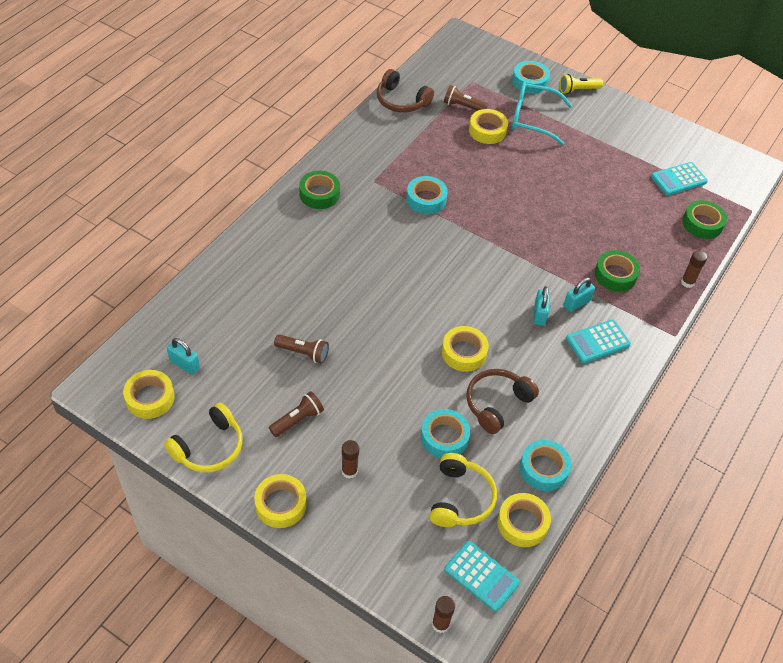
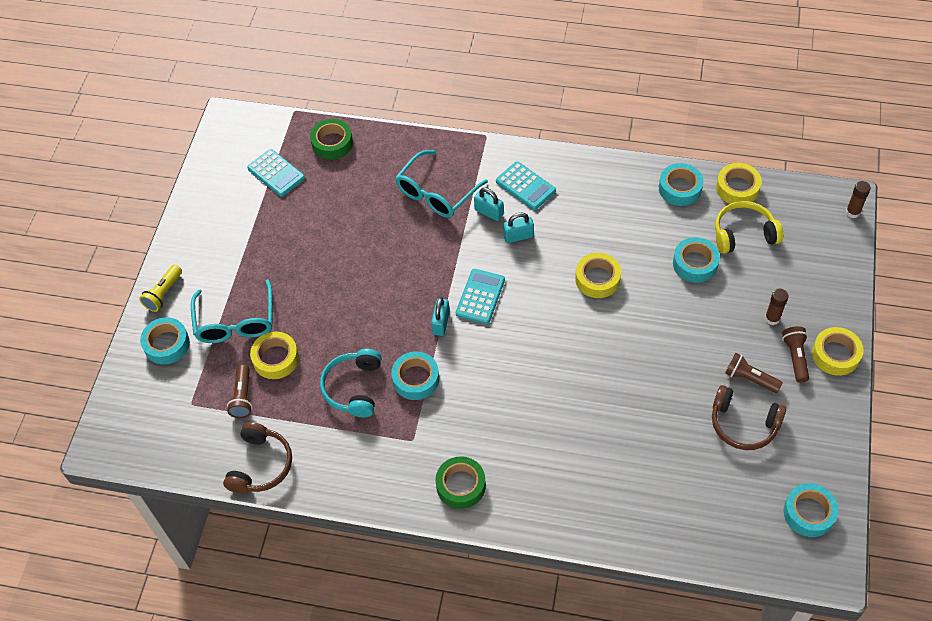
camera: 105 degrees left, 5 degrees up
(150, 398) = (809, 513): yellow tape -> turquoise tape
(184, 364) = (754, 503): turquoise padlock -> turquoise padlock (441, 323)
(209, 447) = (823, 435): yellow headphones -> none
(303, 353) = (677, 406): brown flashlight -> brown flashlight (795, 357)
(438, 164) = (354, 388): none -> turquoise headphones
(481, 576) = (798, 200): turquoise calculator -> turquoise calculator (480, 297)
(497, 404) = (637, 237): brown headphones -> brown headphones (743, 424)
(578, 90) = (163, 293): yellow flashlight -> yellow flashlight turned 60 degrees clockwise
(615, 275) = (436, 193): green tape -> turquoise glasses
(687, 282) = (416, 139): brown glue stick -> none

